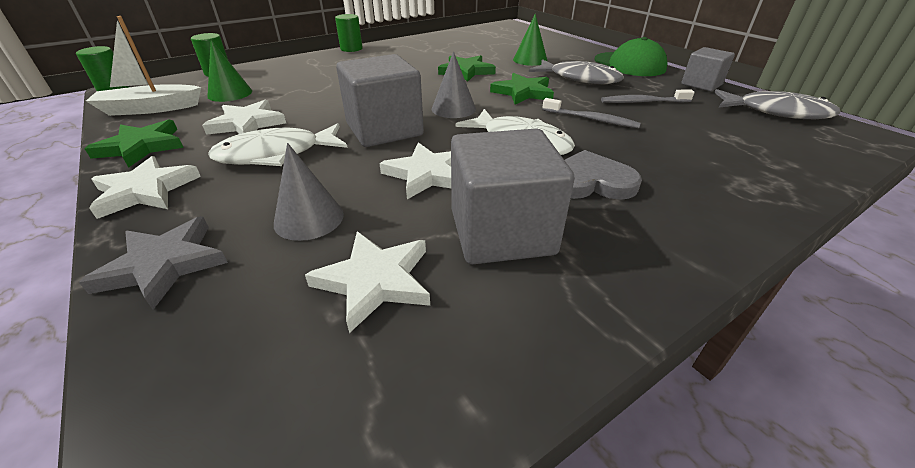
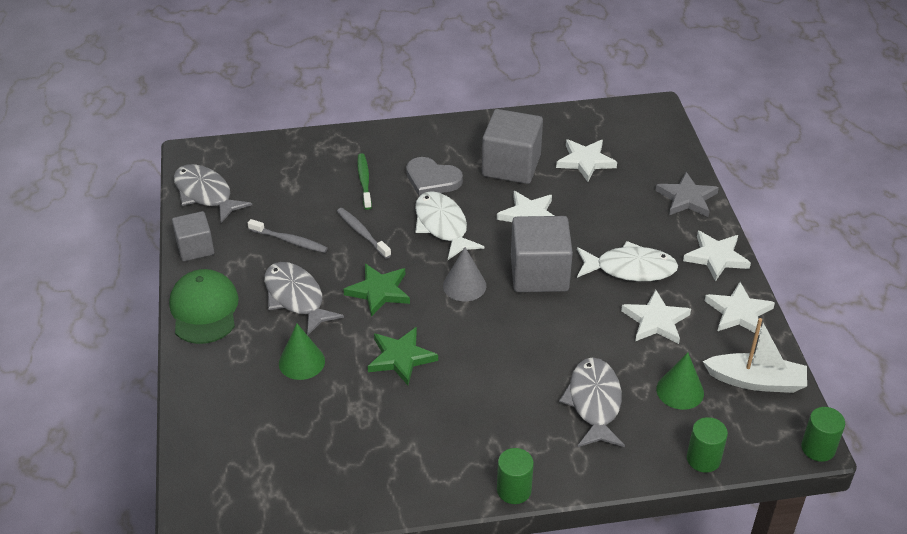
camera: 155 degrees left, 5 degrees up
(142, 147) = (738, 312): green star -> white star
(305, 78) = (594, 402): none -> grey fish
(309, 218) = (612, 204): grey cone -> none
(662, 159) = (364, 181): none -> green toothbrush

